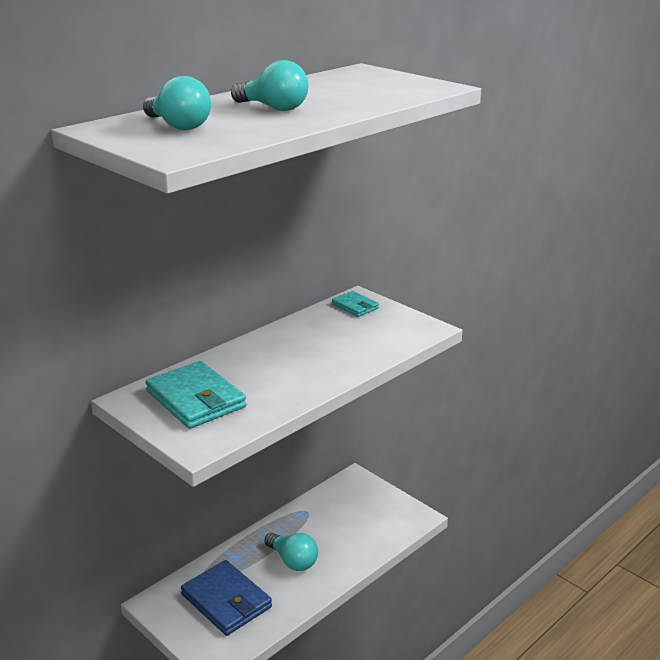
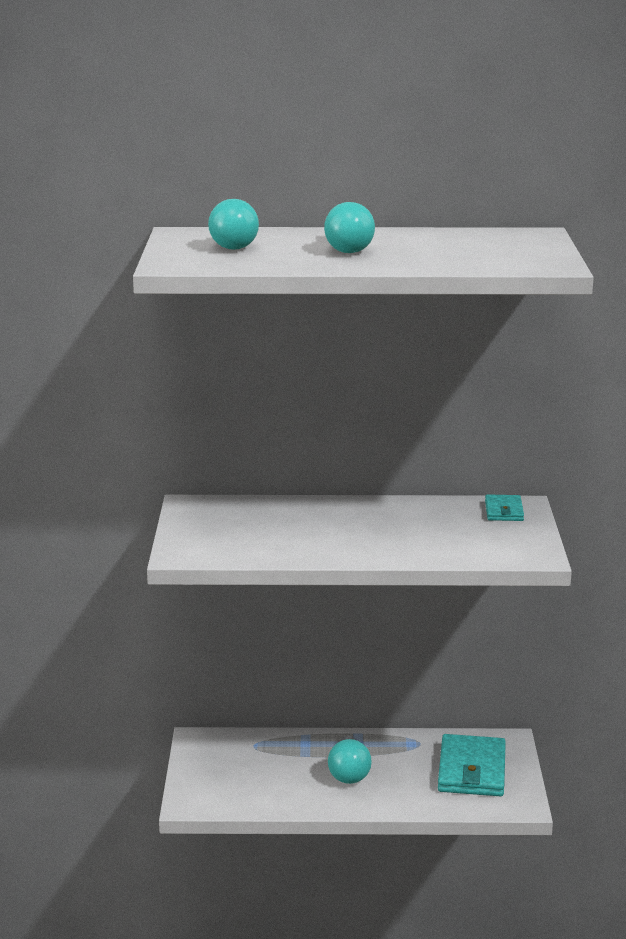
camera: 45 degrees right, 5 degrees down
(196, 399) = (234, 524): turquoise wallet -> turquoise wallet (472, 770)
(226, 601) = (253, 770): blue wallet -> none

